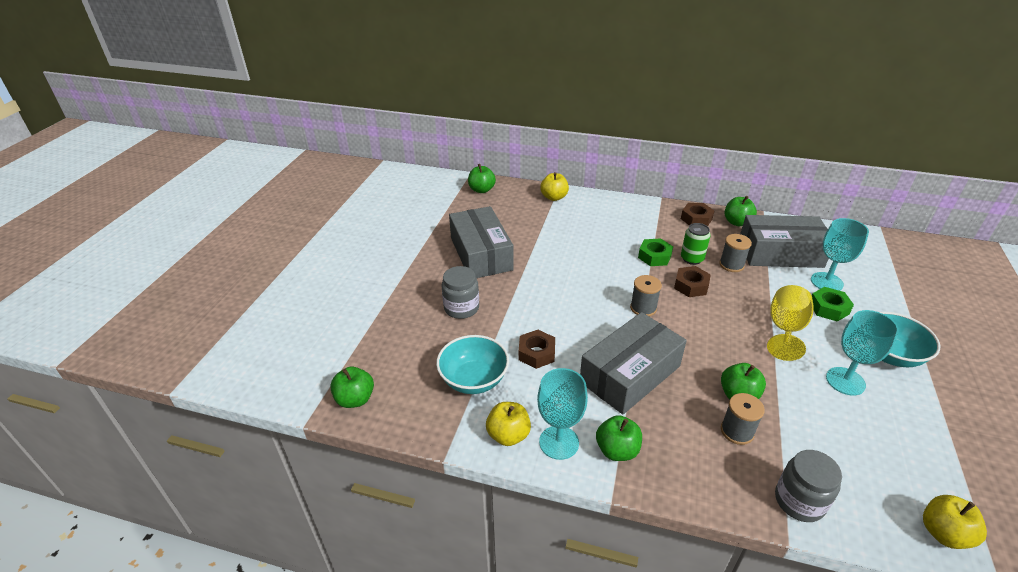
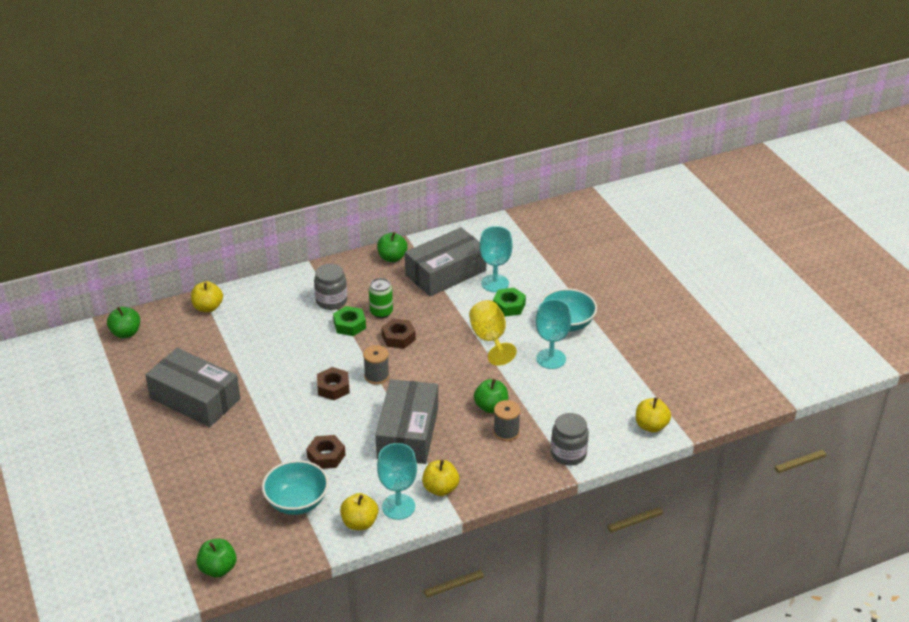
camera: 40 degrees left, 0 degrees up
(461, 308) = (228, 455): grey jar -> grey jar (331, 301)
(617, 450) = (440, 489): green apple -> yellow apple
(696, 219) = (356, 270): brown nut -> brown nut (333, 388)
(731, 265) = (416, 302): grey spool -> none

